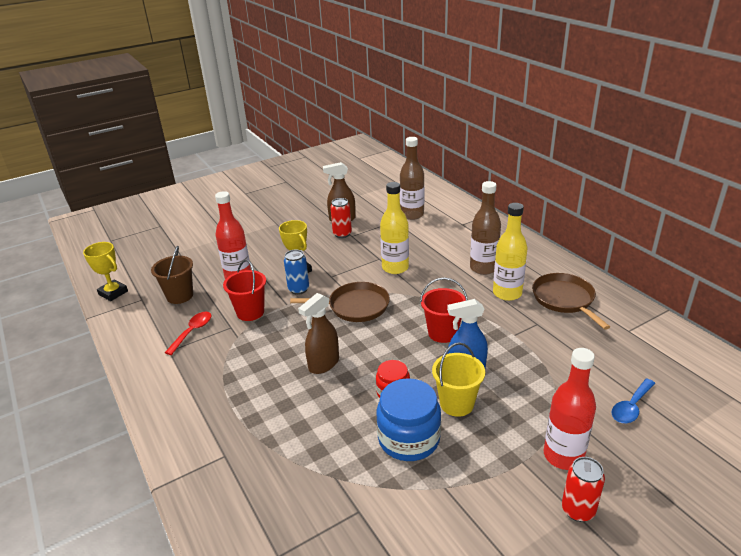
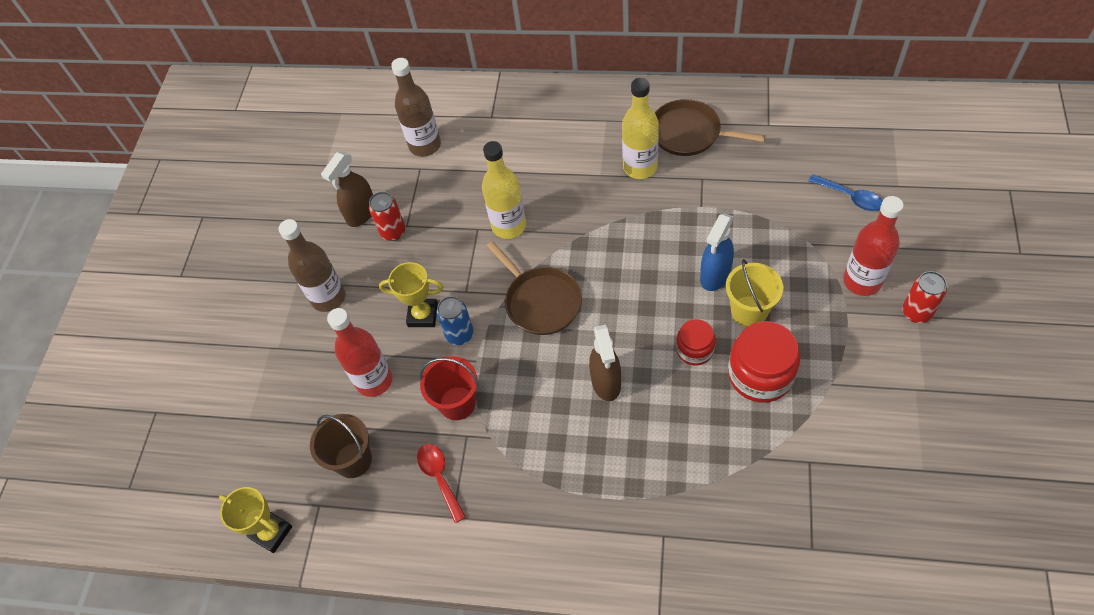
camera: 45 degrees left, 25 degrees up
(113, 293) = (271, 532): yellow trophy -> yellow trophy turned 45 degrees clockwise
(355, 306) = (540, 301): brown pan -> brown pan turned 105 degrees clockwise
(409, 439) = (760, 374): blue jar -> red jar
(442, 333) = (649, 257): red bucket -> none
(483, 268) = (584, 156): brown bottle -> brown bottle (328, 297)
(631, 407) = (850, 197): blue spoon -> blue spoon turned 45 degrees counterclockwise

